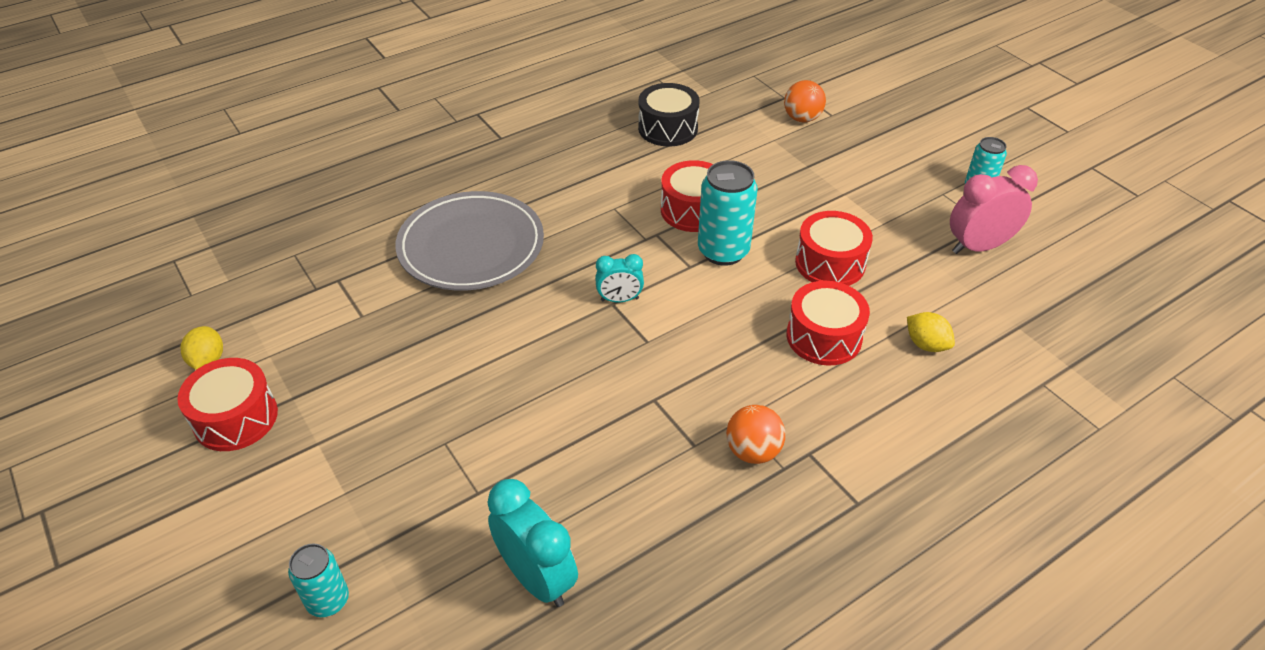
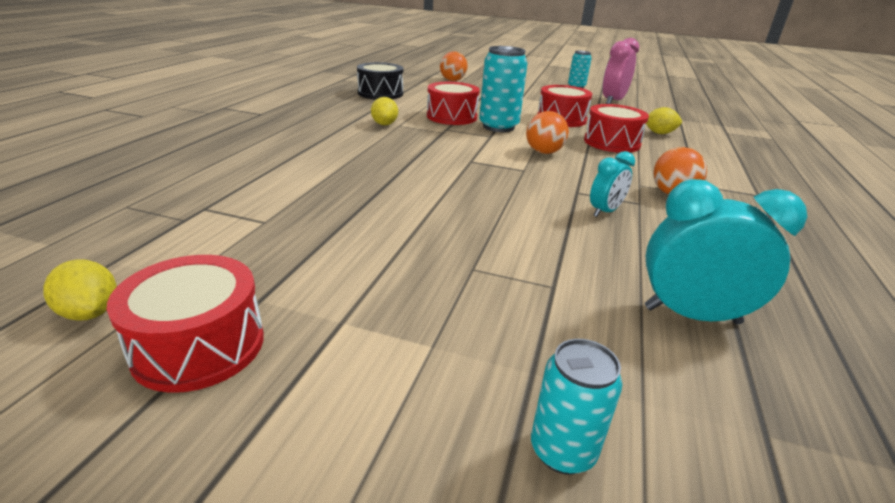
camera: 40 degrees left, 15 degrees down
(471, 246) = (316, 161): grey plate -> none
(600, 201) = (384, 124): none -> yellow lemon
(619, 299) = (472, 158): turquoise clock -> turquoise clock (605, 211)
(710, 321) = (544, 152): none -> orange ball

